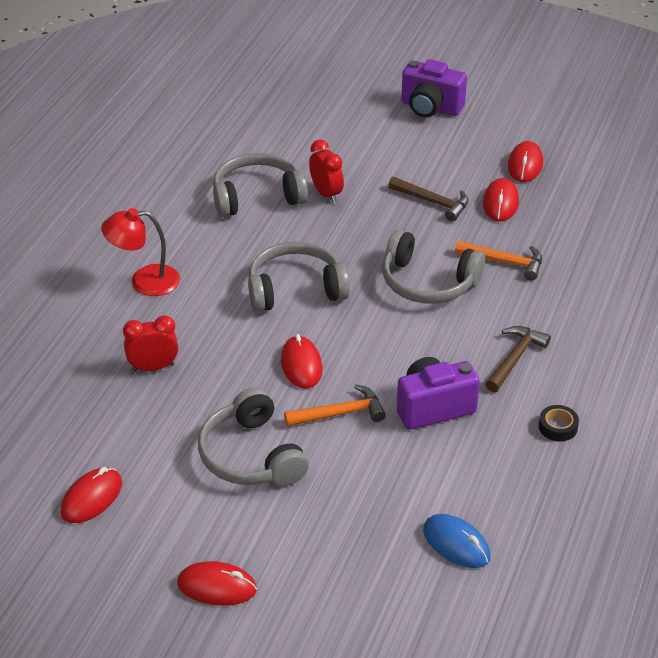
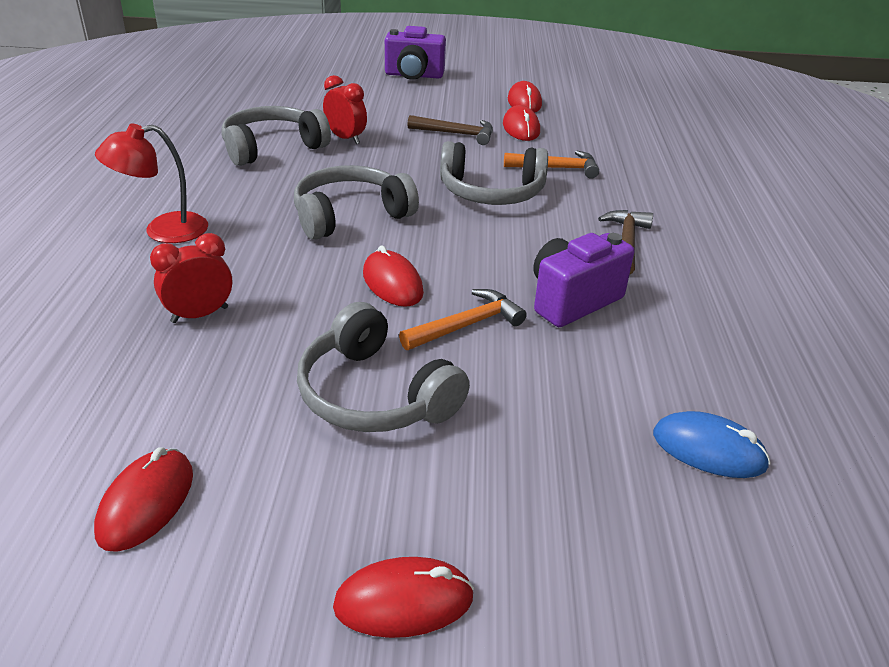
camera: 20 degrees left, 5 degrees down
(558, 427) = (720, 297): black tape -> none

